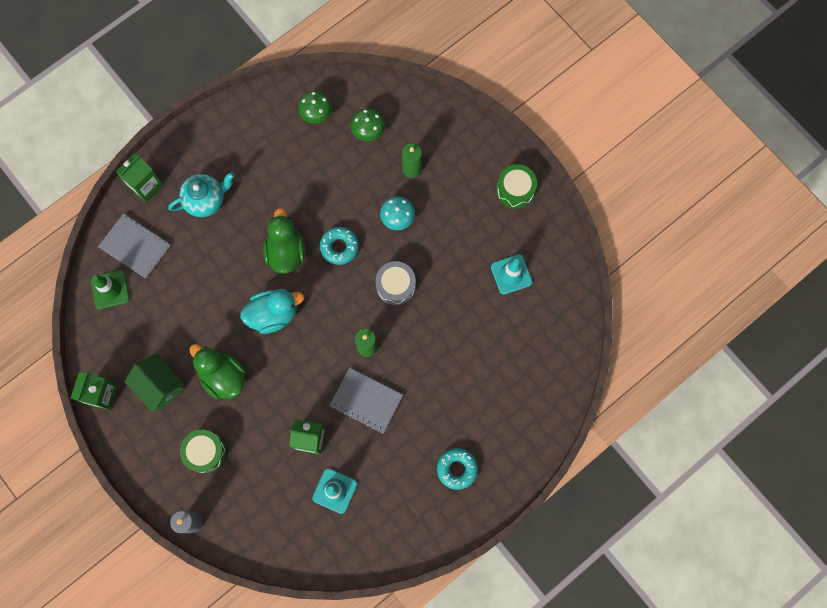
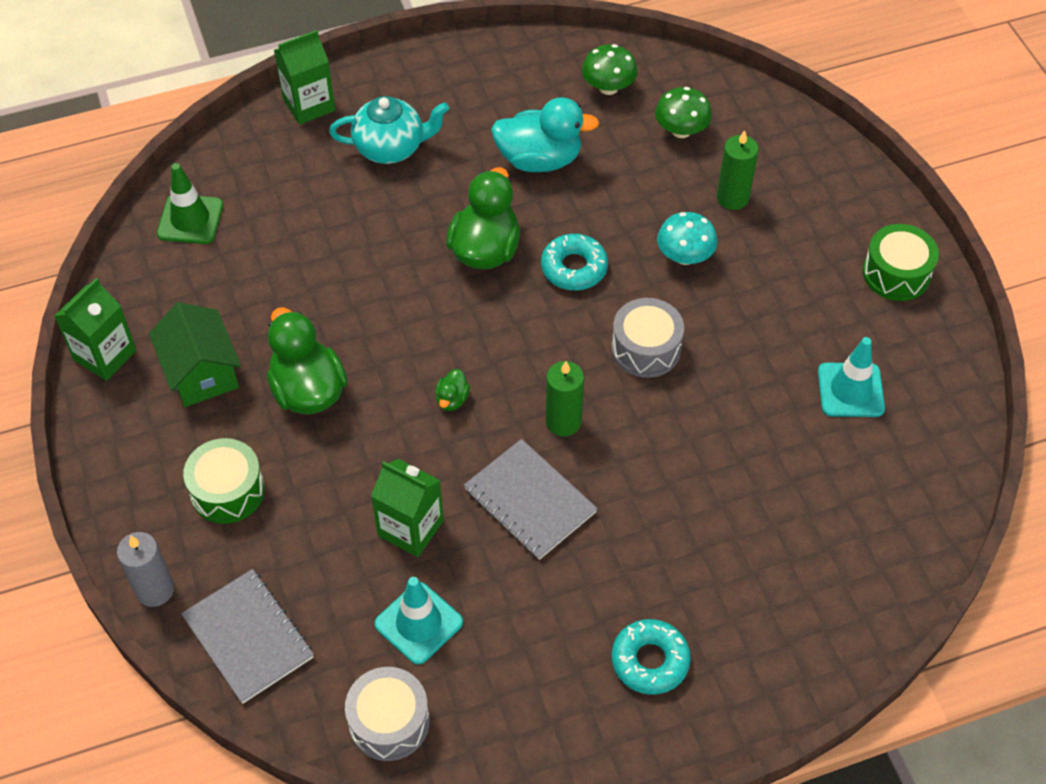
camera: 20 degrees right, 20 degrees down
(135, 246) = (255, 176): grey notebook -> grey notebook (248, 637)
(273, 314) = (428, 328): turquoise duck -> turquoise duck (539, 159)
(303, 354) = (452, 399): none -> green duck
(340, 549) = (389, 722): none -> grey drum

